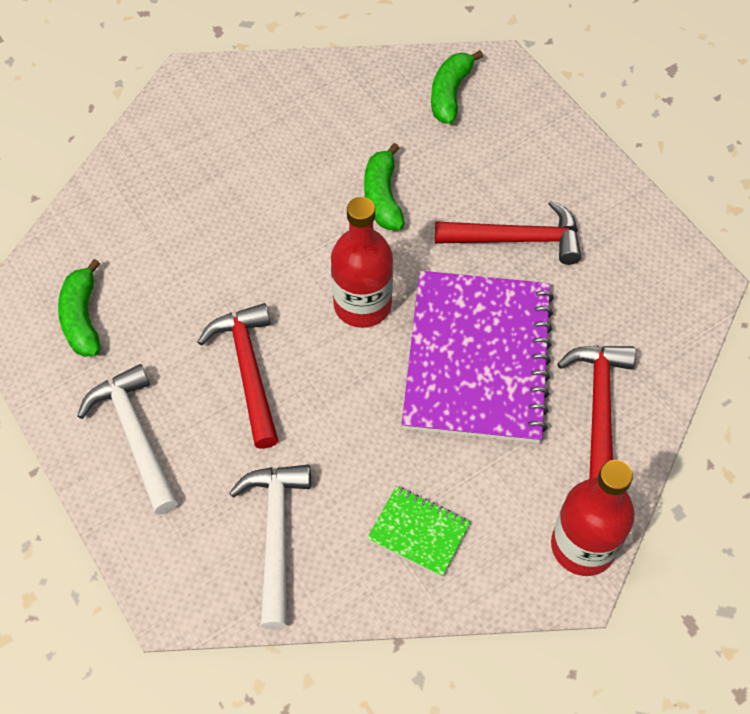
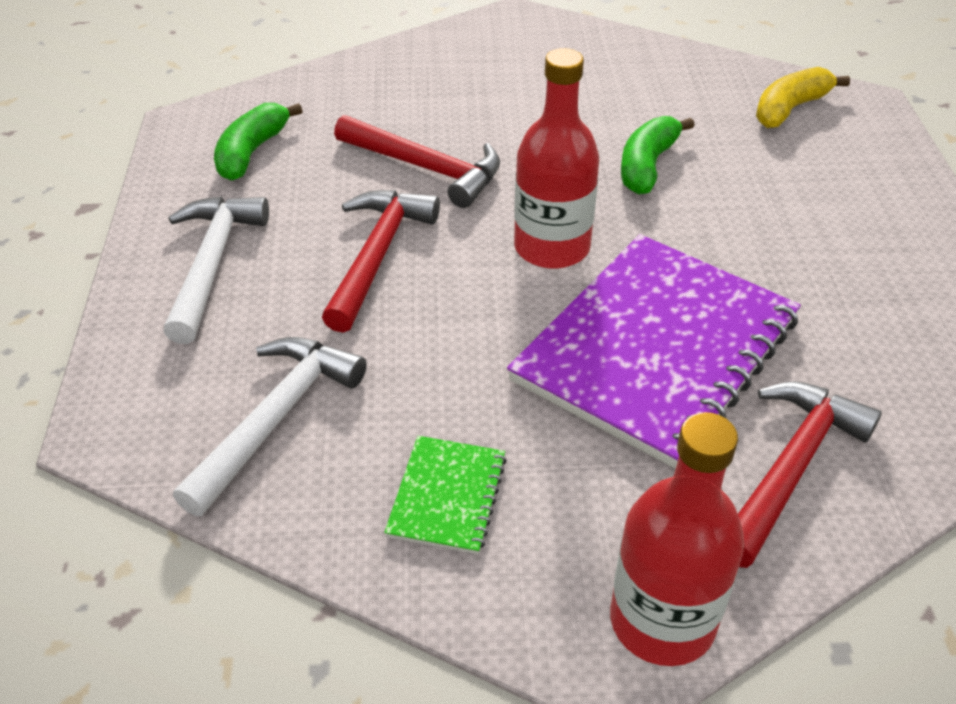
camera: 30 degrees right, 15 degrees down
(418, 532) = (447, 496): green notebook -> green notebook turned 45 degrees clockwise
(450, 94) = (789, 108): green banana -> yellow banana
(516, 239) = (787, 256): red hammer -> red hammer (425, 168)

